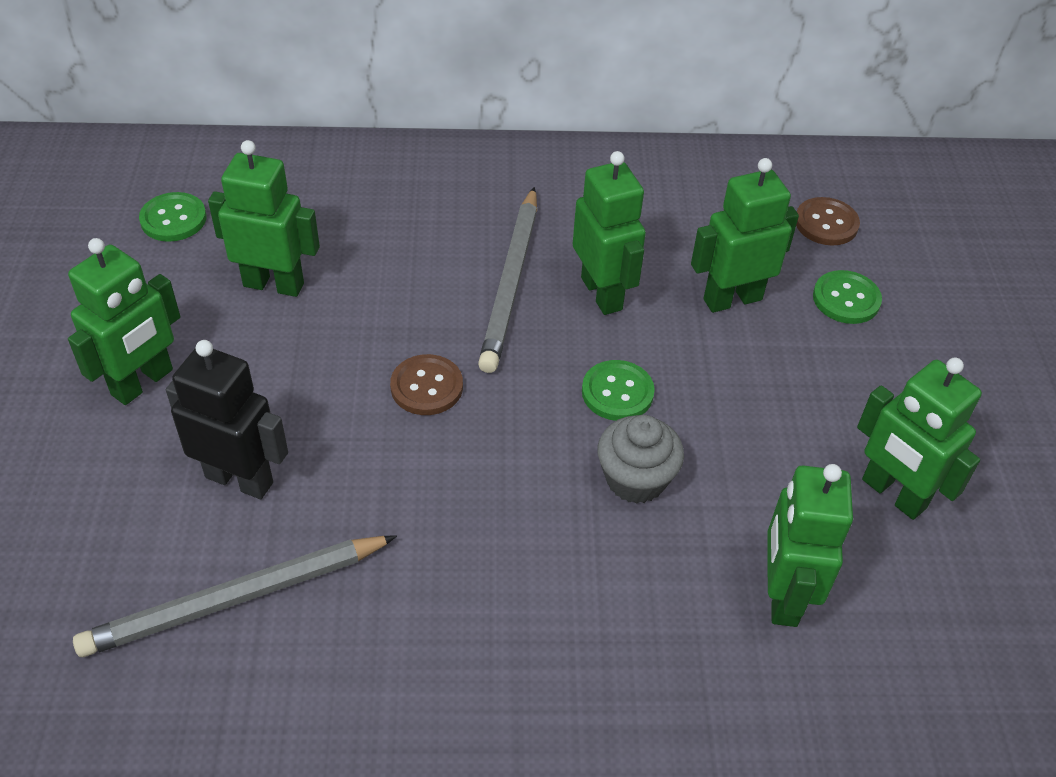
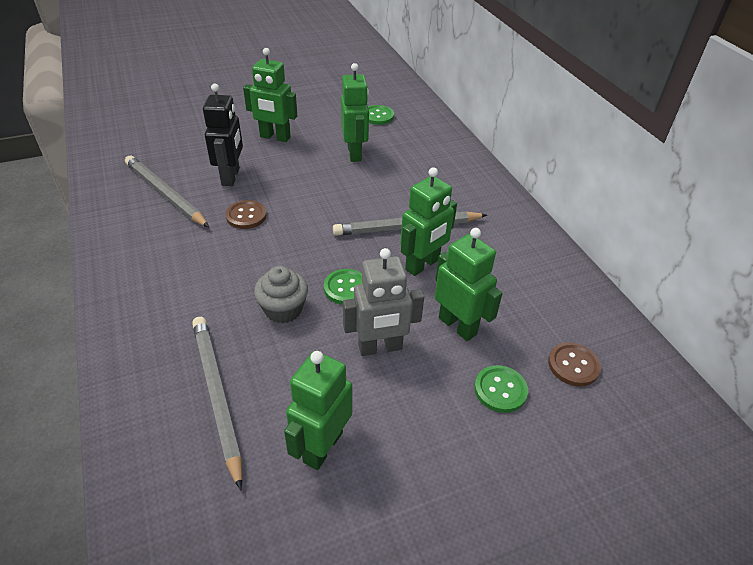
camera: 70 degrees right, 5 degrees down
(426, 387) = (313, 216): brown button -> brown button (246, 216)
(746, 389) = (380, 348): none -> grey robot
(782, 595) = (217, 395): green robot -> grey pencil

